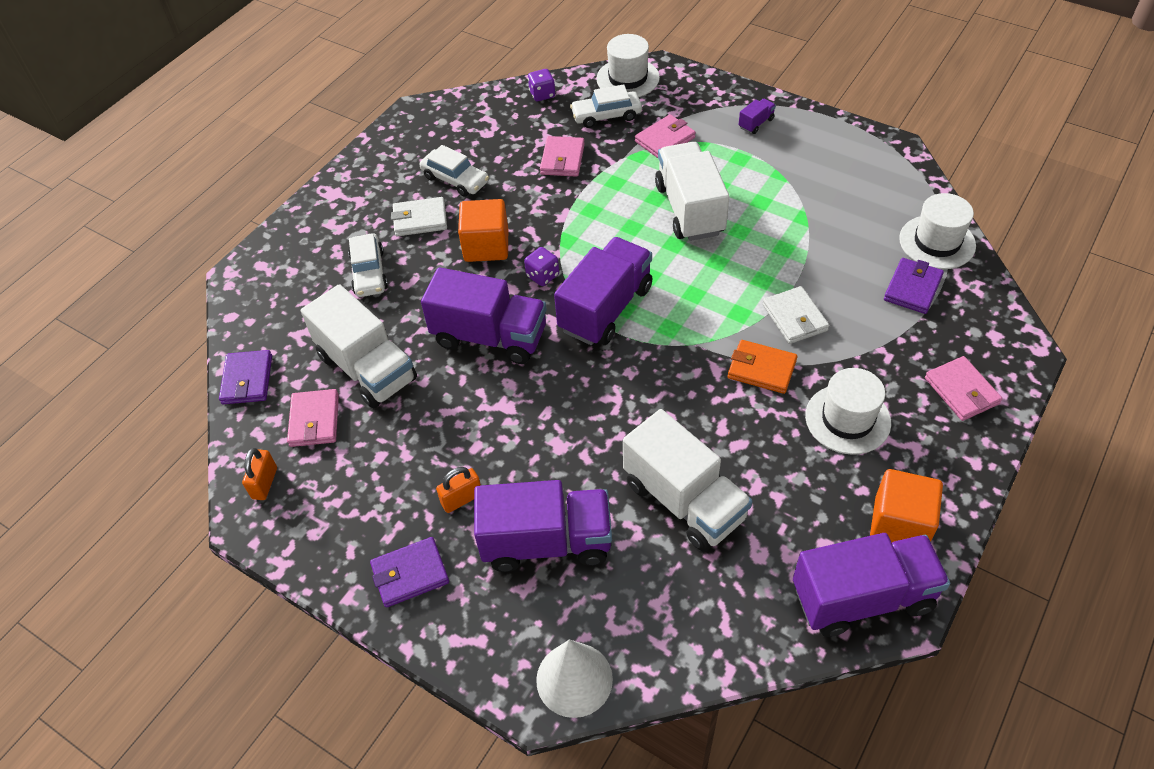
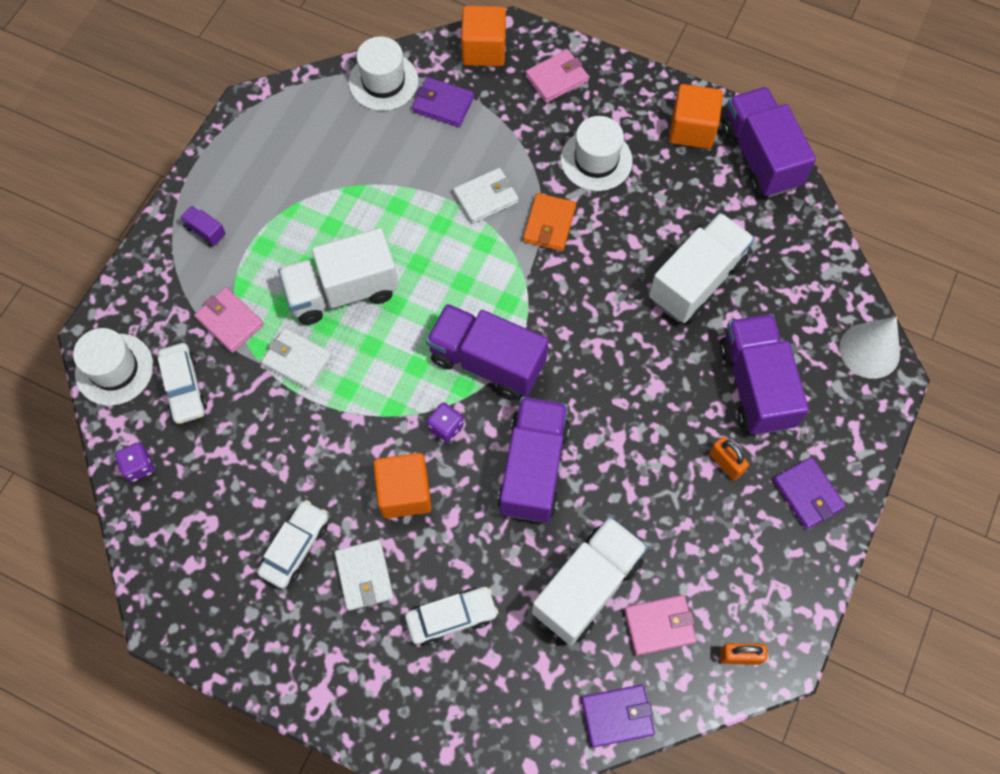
camera: 100 degrees left, 15 degrees up
(562, 159) = (261, 428): pink wallet -> none
(623, 180) = (297, 360): none -> white wallet
(993, 326) = (484, 50): none -> orange cube

